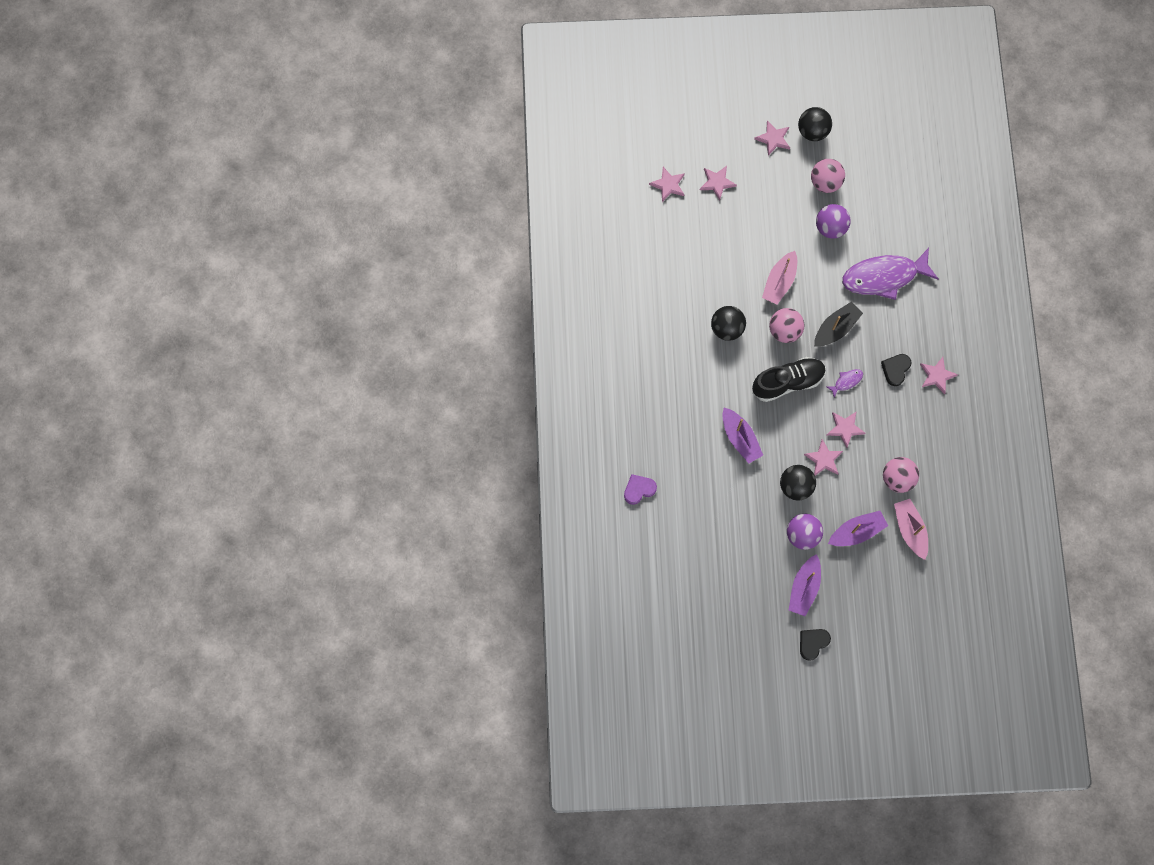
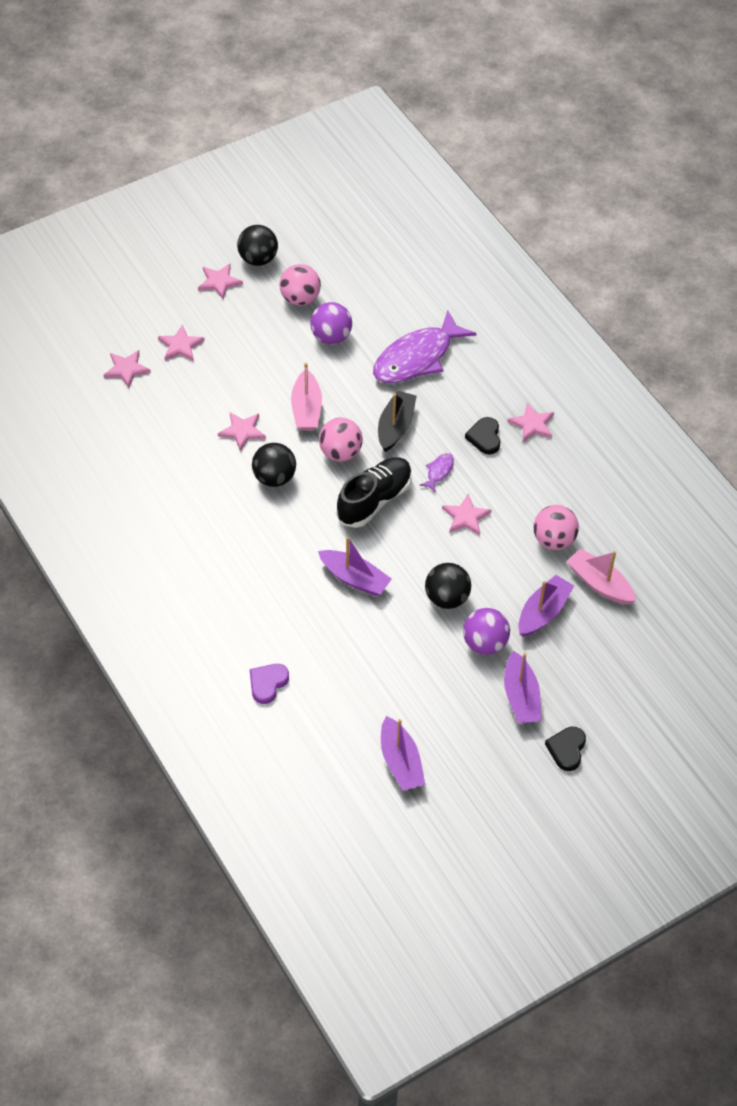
camera: 30 degrees left, 20 degrees down
(696, 593) = (400, 762): none -> purple boat
(824, 459) = (461, 557): pink star -> pink star (242, 431)

